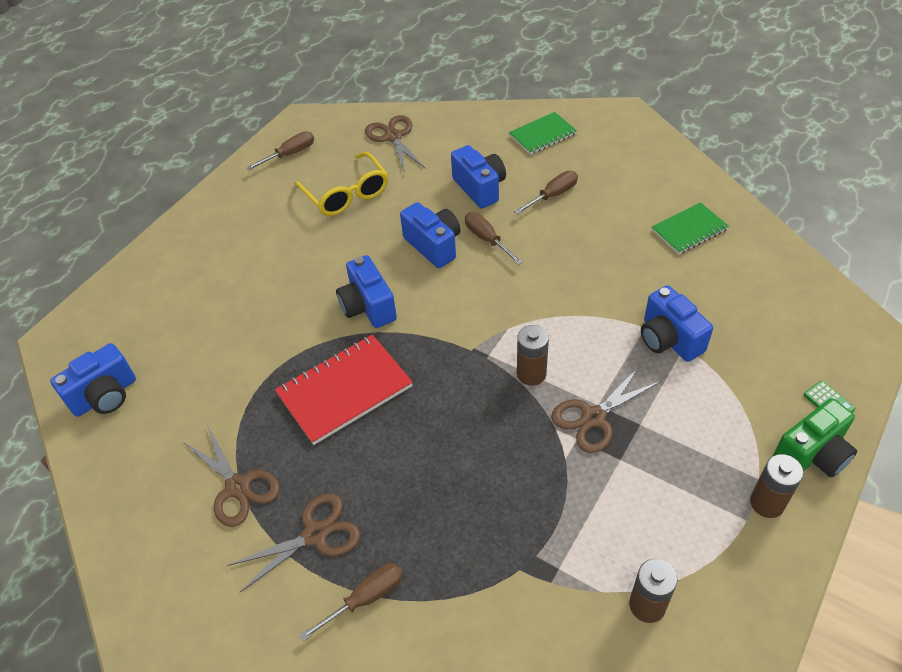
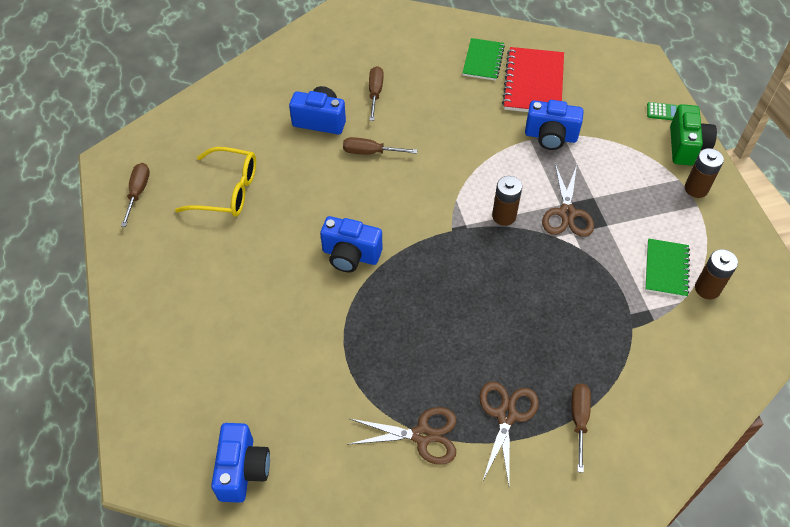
camera: 50 degrees left, 5 degrees up
(344, 390) = (408, 319): red notebook -> red notebook (533, 83)
(393, 137) = (206, 125): brown scissors -> none
(434, 245) = (340, 182): blue camera -> none
(542, 135) = (315, 55): green notebook -> green notebook (666, 269)

